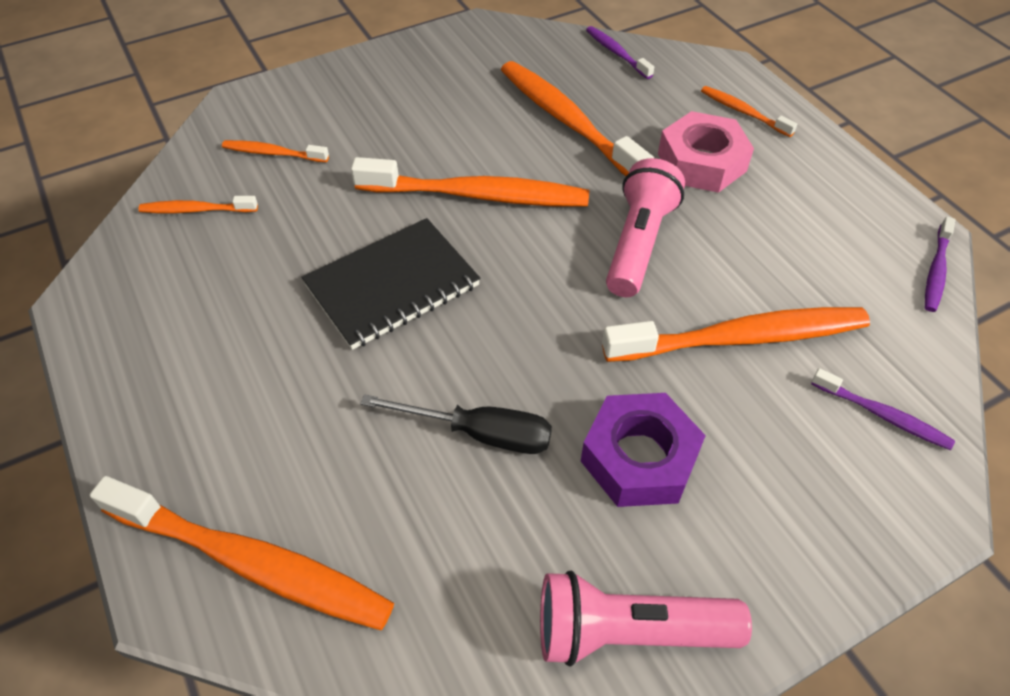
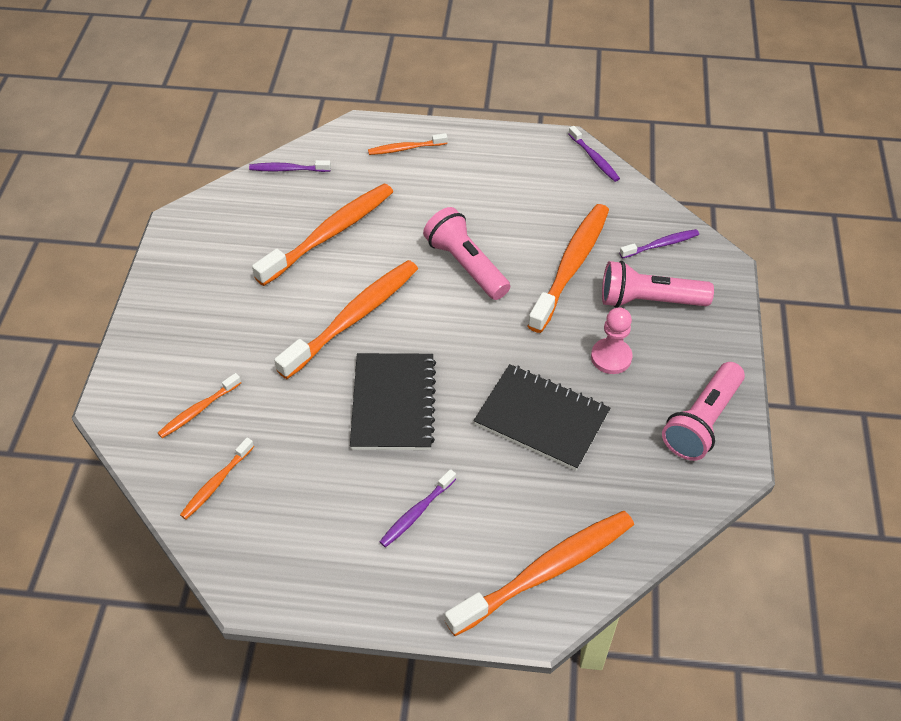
camera: 55 degrees left, 0 degrees up
(259, 384) = (416, 513): none -> purple toothbrush
(479, 433) = (541, 419): black screwdriver -> black notebook
(567, 121) = (329, 234): orange toothbrush -> orange toothbrush turned 135 degrees clockwise
(639, 458) = (611, 357): purple nut -> pink pawn
(701, 162) = (429, 195): pink nut -> none
(774, 451) = (649, 300): none -> pink flashlight

